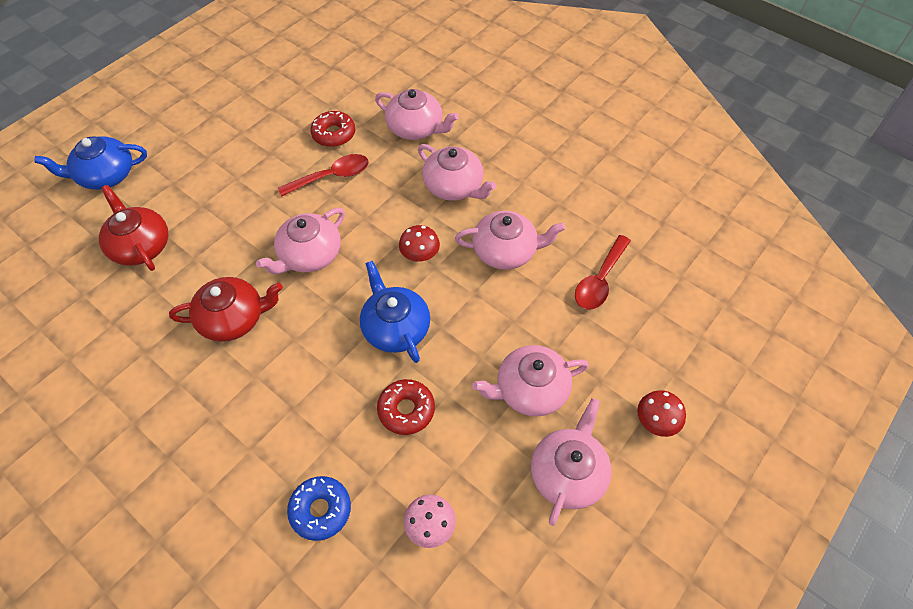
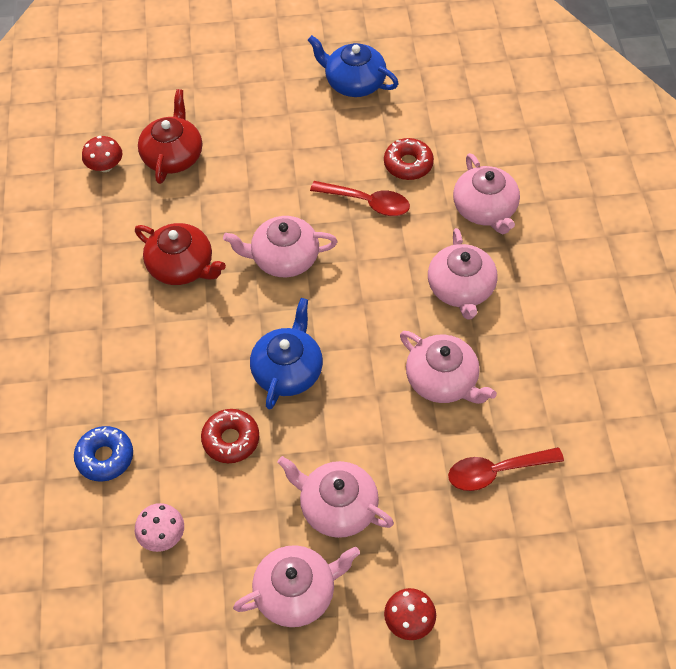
camera: 45 degrees right, 0 degrees up
(106, 175) = (201, 76): blue teapot -> blue teapot (354, 82)
(420, 255) = (368, 326): red mushroom -> red mushroom (105, 166)

